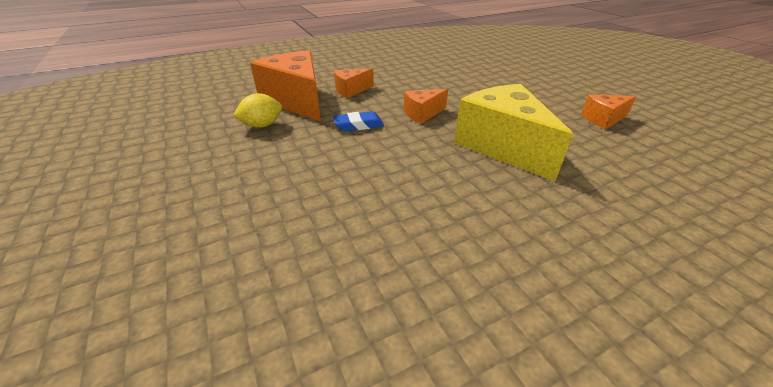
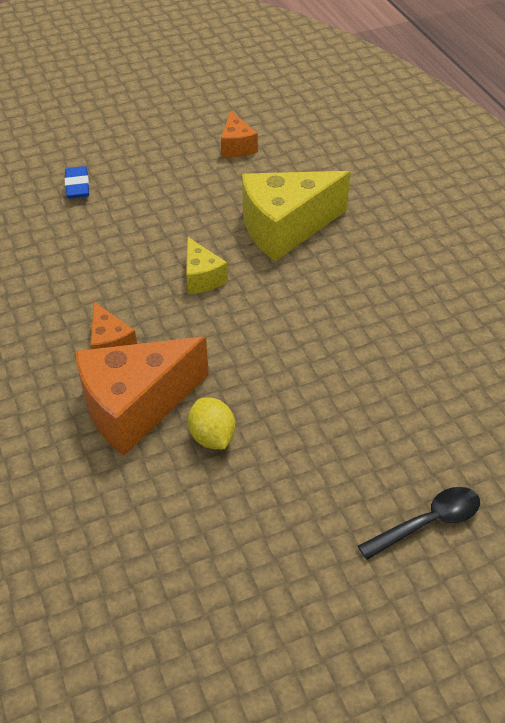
camera: 85 degrees left, 10 degrees up
(112, 230) = (427, 523): none -> black spoon
(358, 125) = (225, 337): blue eraser -> blue eraser (77, 186)
(422, 114) = (202, 277): orange cheese -> yellow cheese

